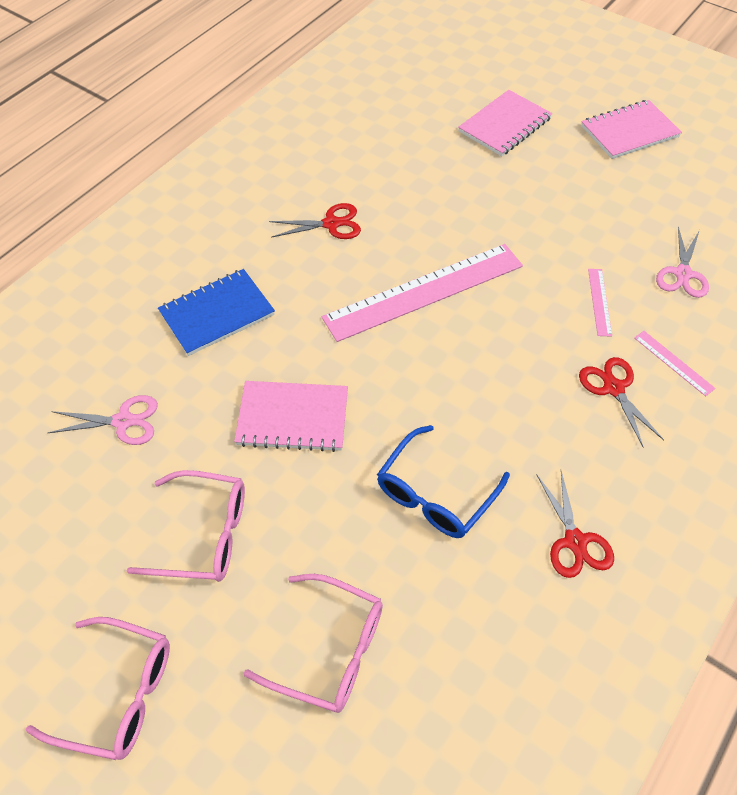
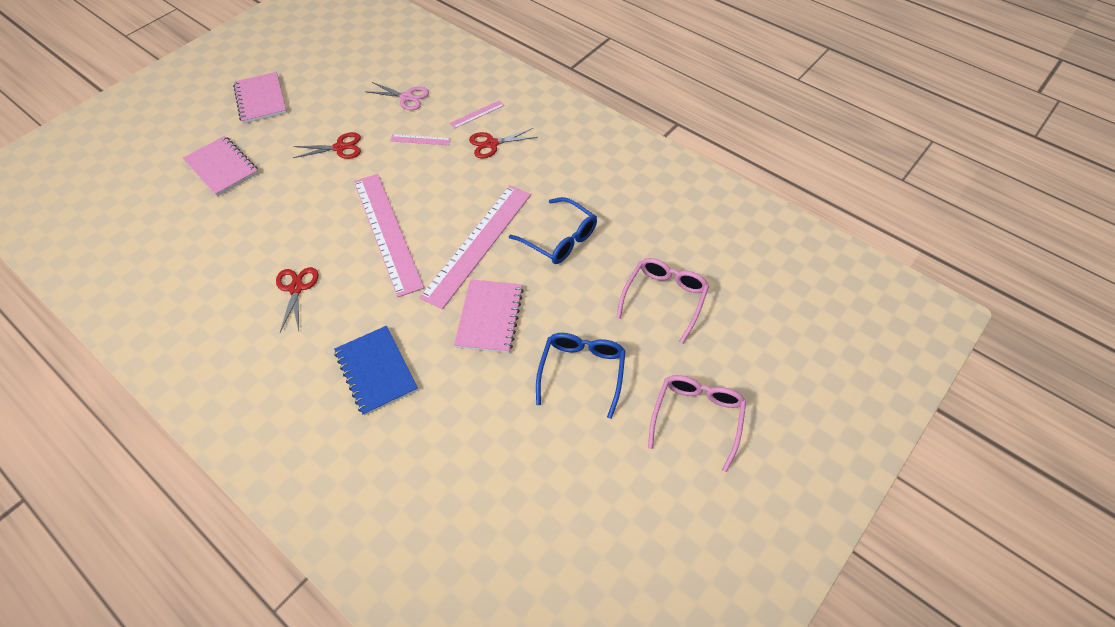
camera: 85 degrees left, 0 degrees up
(123, 421) = (476, 435): pink scissors -> none
(204, 534) = (582, 371): pink glasses -> blue glasses
(414, 392) = (478, 244): none -> pink ruler
(575, 541) = (597, 177): red scissors -> red scissors (340, 147)

